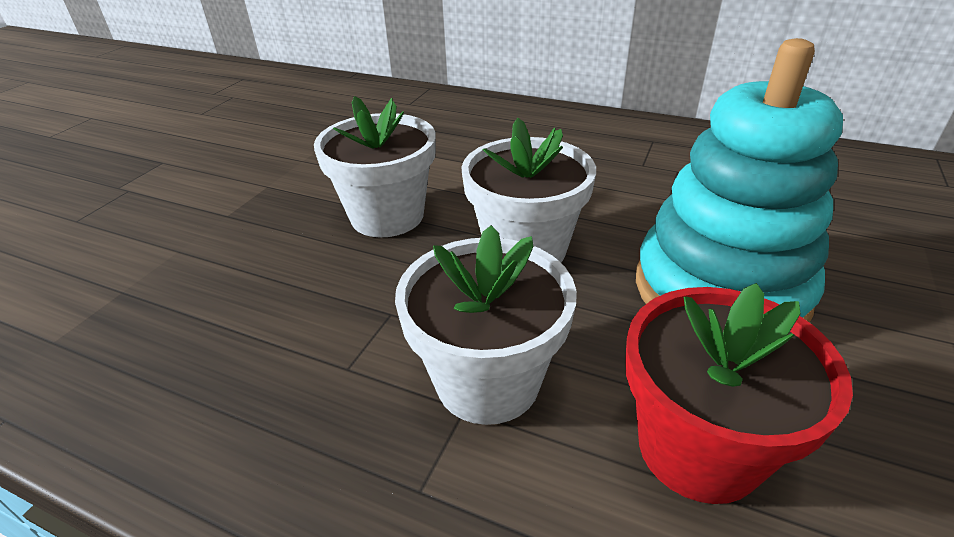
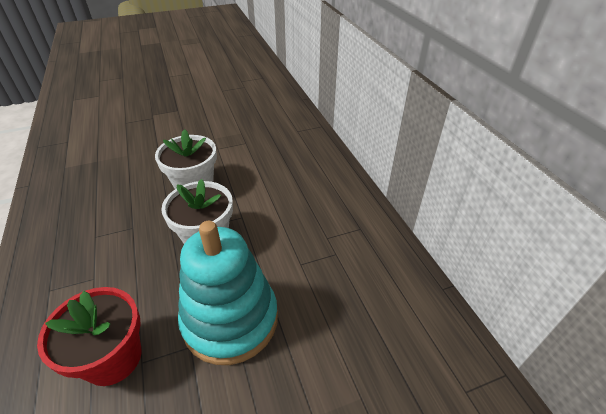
camera: 45 degrees right, 5 degrees up
(487, 381) = (112, 276): white flower pot -> none

